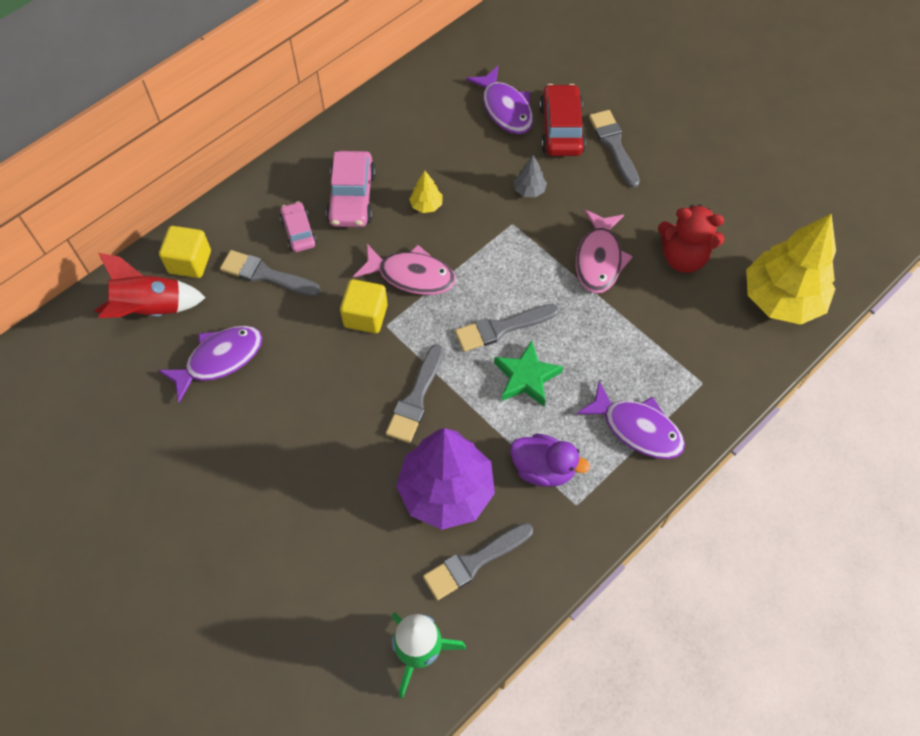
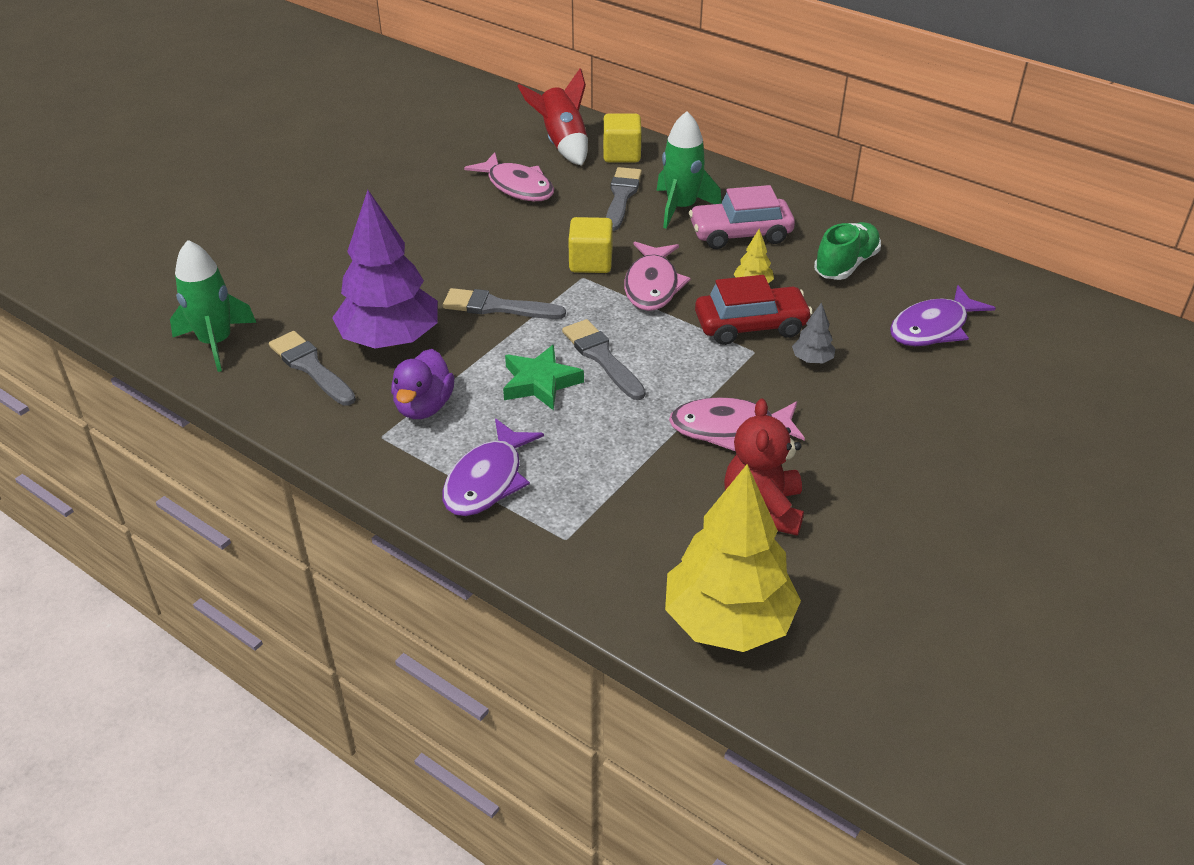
camera: 80 degrees right, 20 degrees down
(219, 359) = (517, 186): purple fish -> pink fish
(299, 232) = (681, 208): pink car -> green rocket
(414, 138) = (846, 265): none -> green shoe
(561, 129) = (926, 378): red car -> red car (751, 326)
(614, 145) = (926, 428): grey brush -> none

